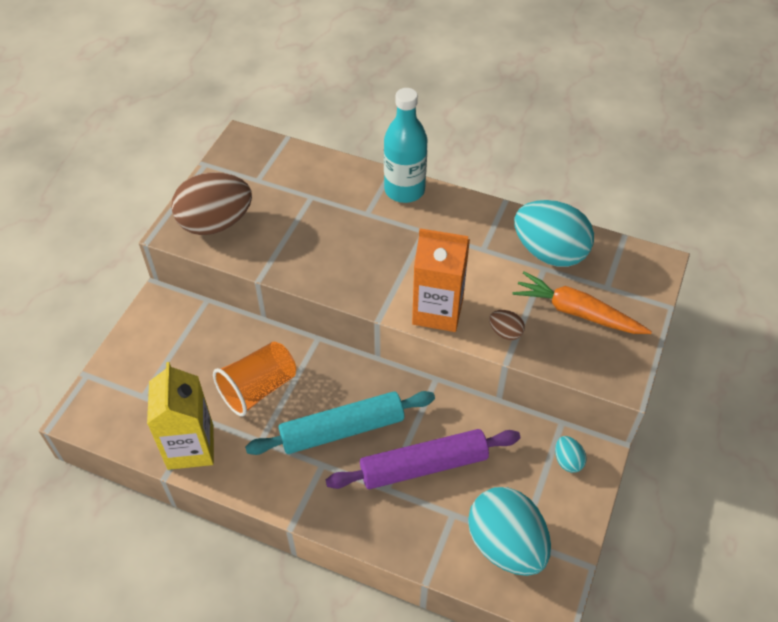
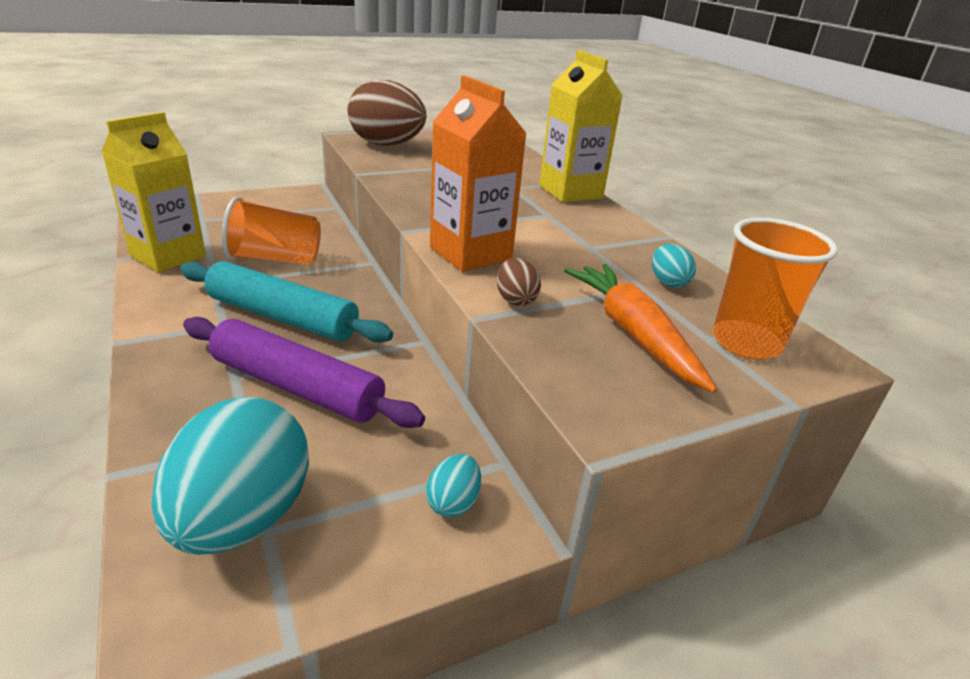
camera: 40 degrees right, 20 degrees down
(404, 190) = (570, 192): turquoise bottle -> yellow carton
(549, 252) = (668, 282): turquoise egg -> turquoise egg, size x0.43
(622, 277) = (746, 342): none -> orange cup

